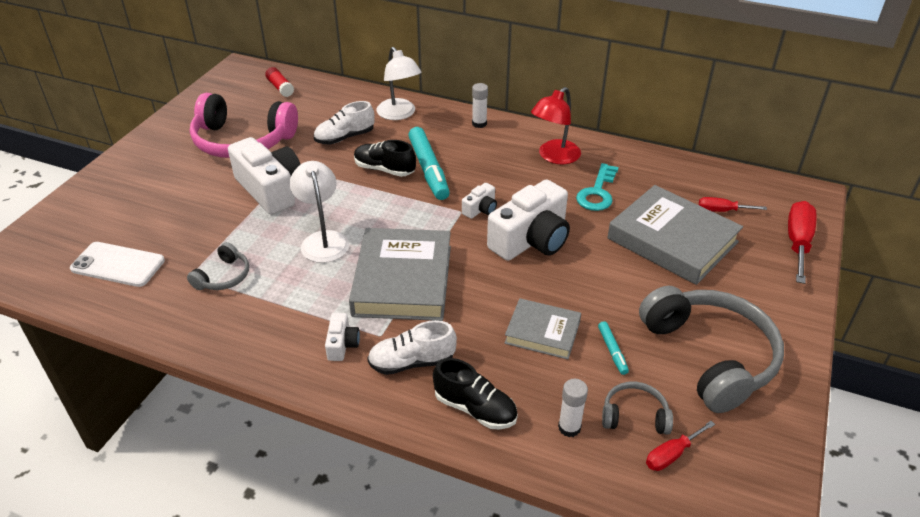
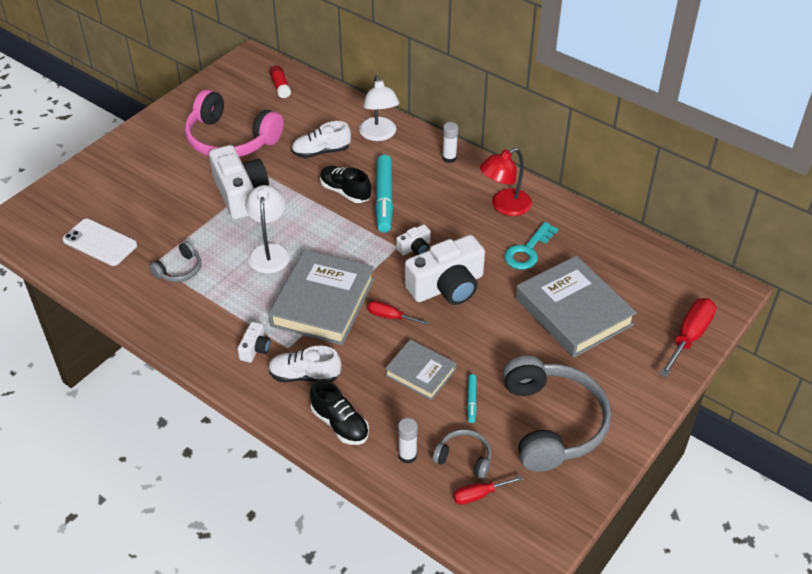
camera: 15 degrees right, 5 degrees up
(722, 211) = (635, 291): red screwdriver -> red screwdriver (390, 317)

